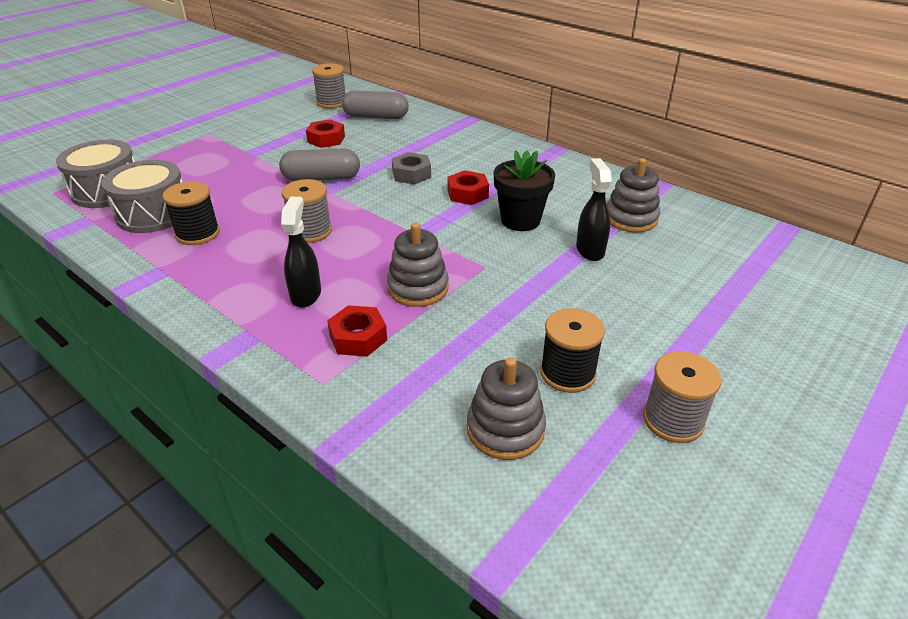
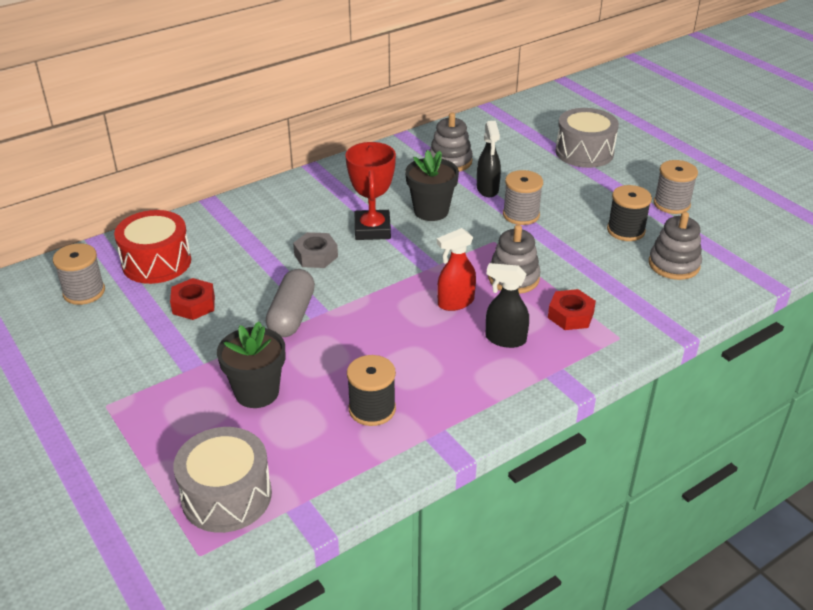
camera: 75 degrees left, 0 degrees up
(153, 214) = (310, 447): grey drum -> grey drum (584, 152)
(221, 181) = (257, 392): none -> black flower pot
(310, 231) = (400, 330): grey spool -> grey spool (521, 215)
(361, 256) = (455, 302): none -> red spray bottle
(376, 117) = (156, 262): grey capsule -> red drum
(467, 194) = (372, 229): red nut -> red trophy
(590, 250) = (487, 189): black spray bottle -> black spray bottle turned 105 degrees counterclockwise

